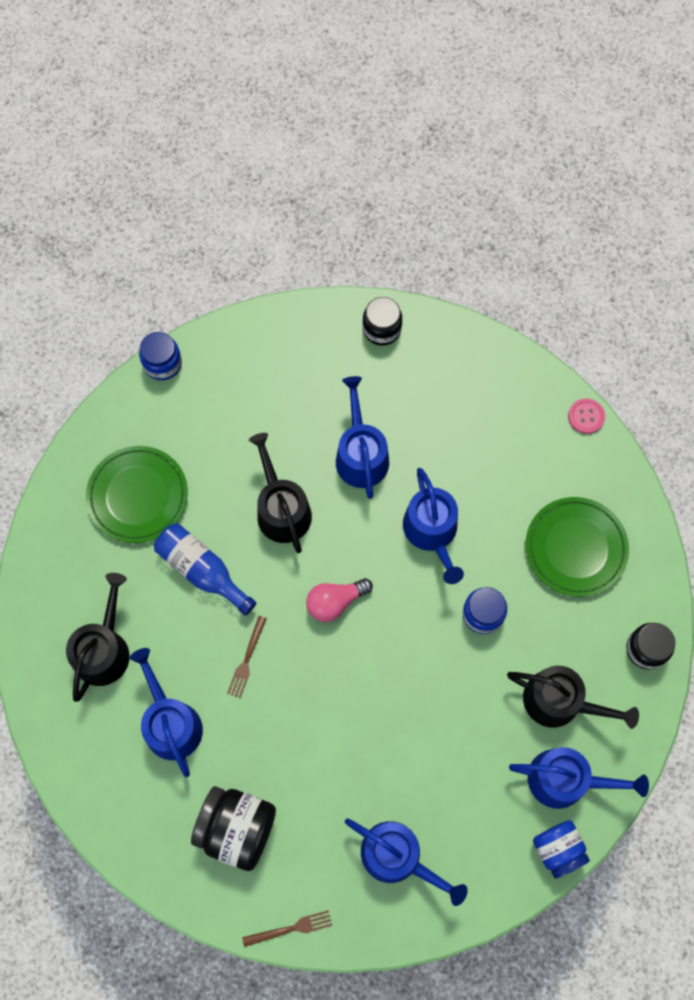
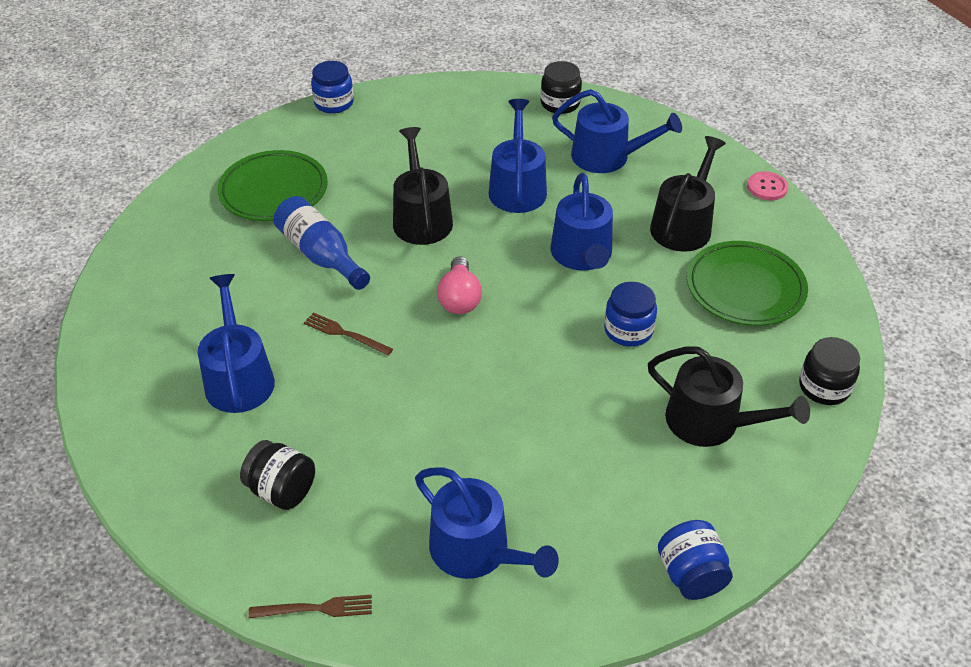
camera: 10 degrees right, 25 degrees down
(104, 649) = (189, 304): black watering can -> black watering can (683, 225)
(237, 828) = (282, 490): black jar -> black jar, size x0.65
(247, 659) = (345, 334): brown fork -> brown fork turned 90 degrees clockwise
(335, 602) = (459, 298): pink light bulb -> pink light bulb turned 75 degrees counterclockwise
(565, 780) = (710, 501): blue watering can -> blue watering can (607, 157)

